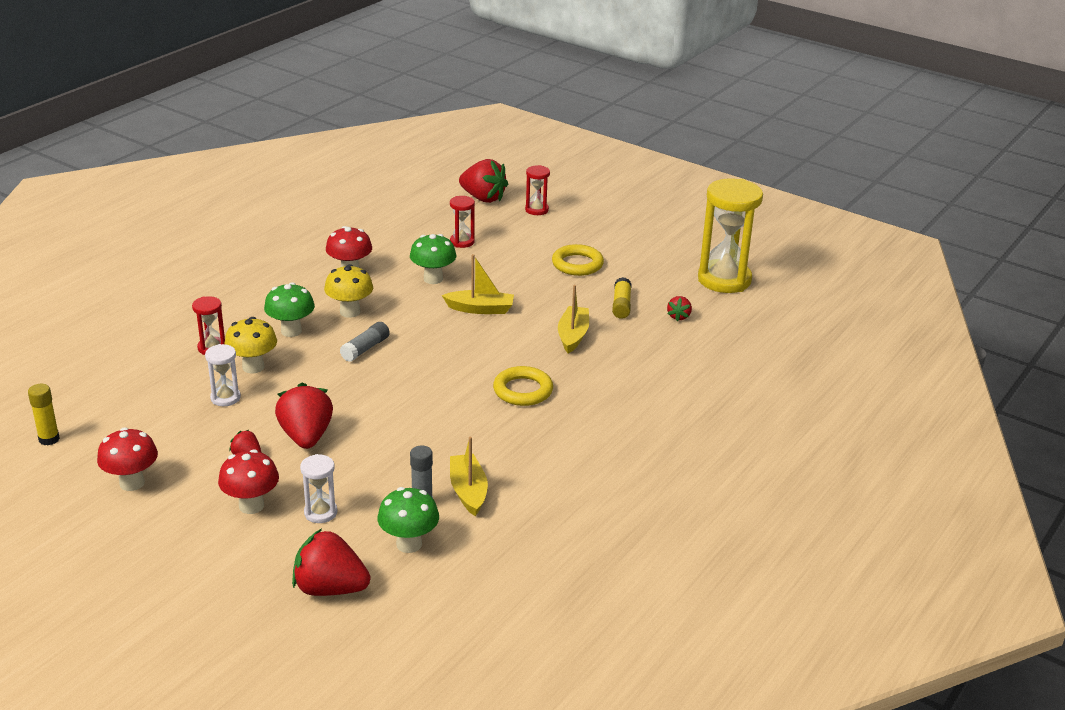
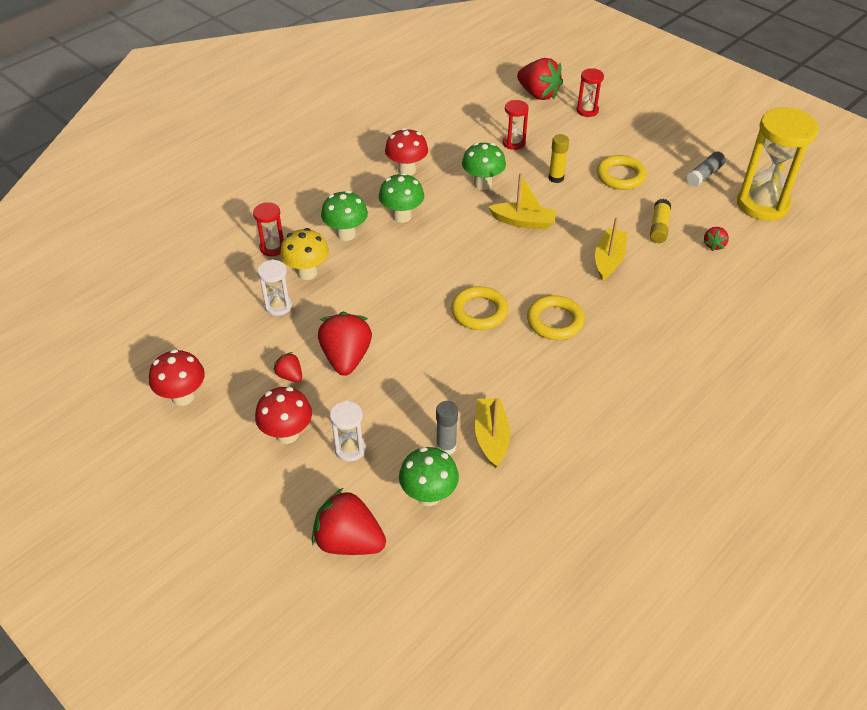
camera: 10 degrees right, 15 degrees up
(49, 439) = (116, 339): yellow glue stick -> yellow glue stick (556, 178)
(350, 312) = (402, 216): yellow mushroom -> green mushroom
(365, 349) = (412, 260): grey glue stick -> grey glue stick (704, 175)
(443, 388) = (479, 312): none -> yellow ring

